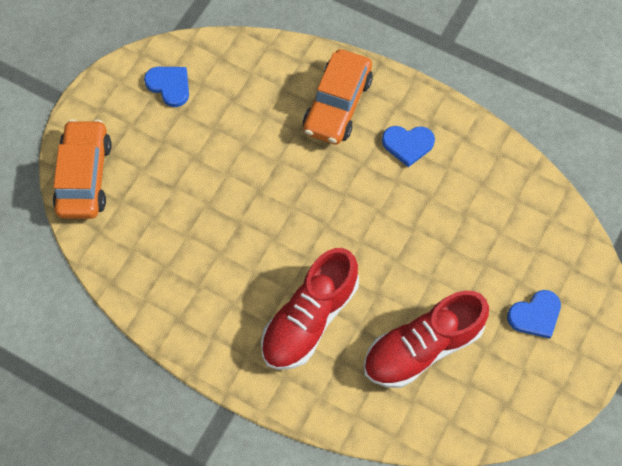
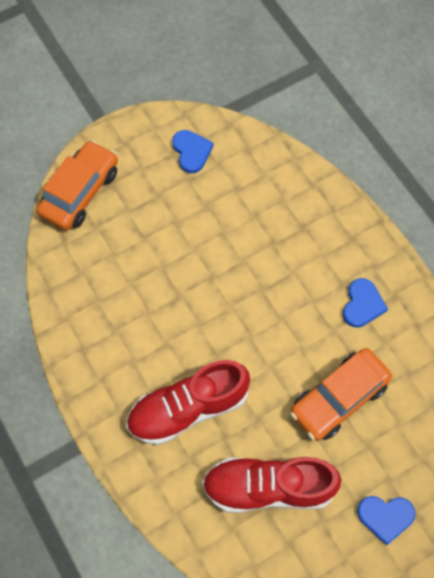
camera: 30 degrees right, 0 degrees up
(337, 105) = (321, 238): orange car -> orange car (338, 398)
(408, 144) = (362, 304): blue heart -> blue heart turned 105 degrees counterclockwise

